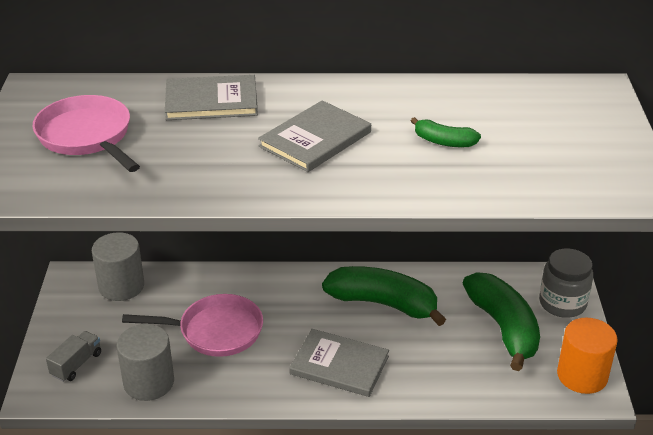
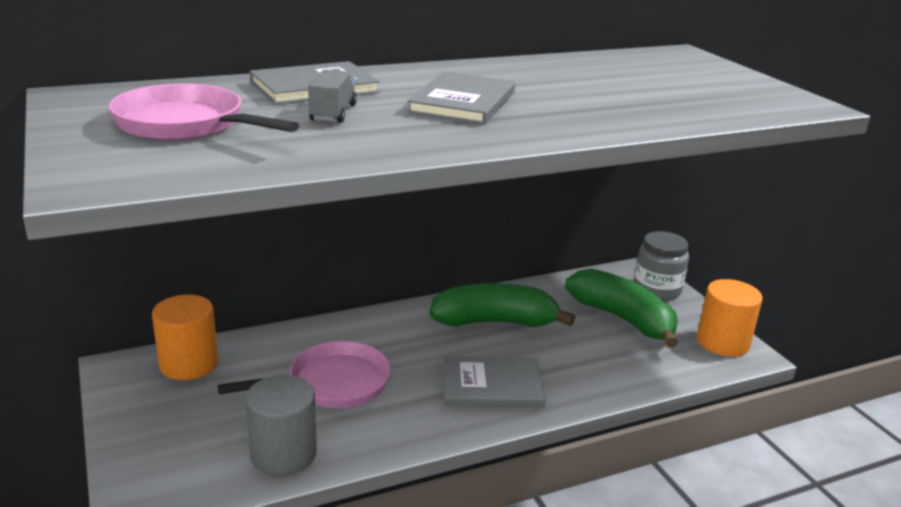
camera: 25 degrees left, 10 degrees down
(76, 364) = (176, 457): grey truck -> grey truck (333, 113)
(121, 286) = (189, 364): grey cylinder -> orange cylinder
(444, 142) = (593, 92): green banana -> none

